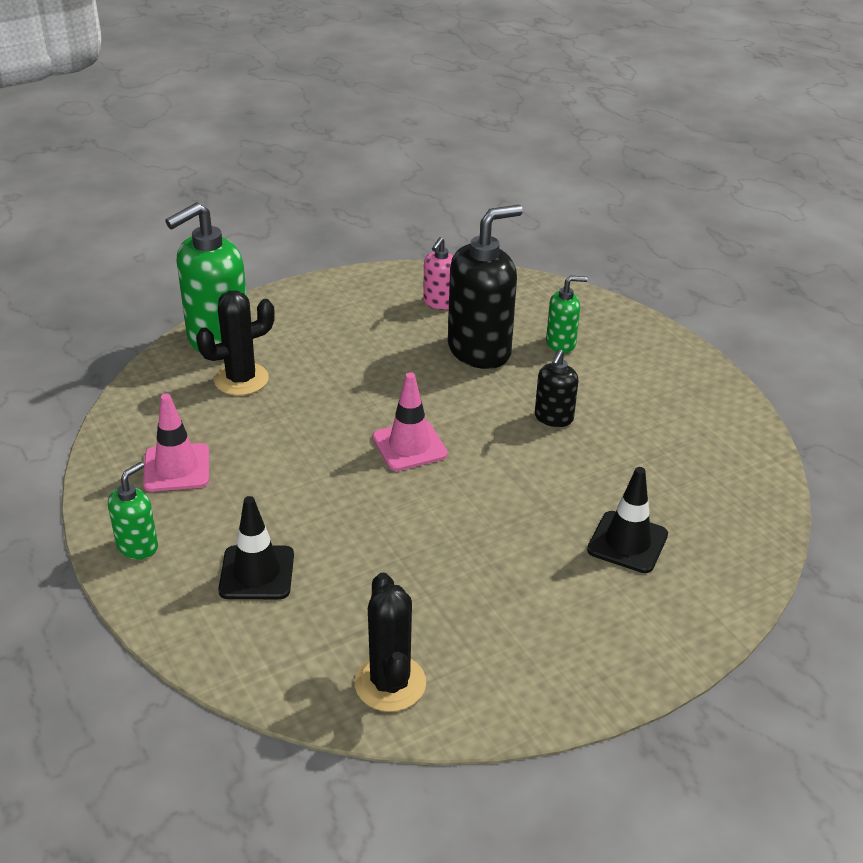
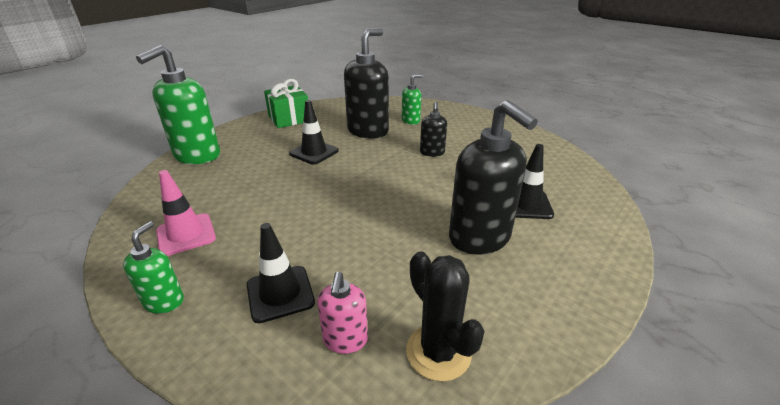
camera: 20 degrees left, 5 degrees down
(241, 379) = (220, 172): black cactus -> none
(371, 295) = (289, 119): none -> green gift
(379, 374) = (314, 152): none -> black traffic cone
(409, 446) = (354, 184): pink traffic cone -> none
(440, 302) = (332, 115): pink soap dispenser -> pink soap dispenser (345, 340)
(526, 573) = (480, 238): none -> black soap dispenser

